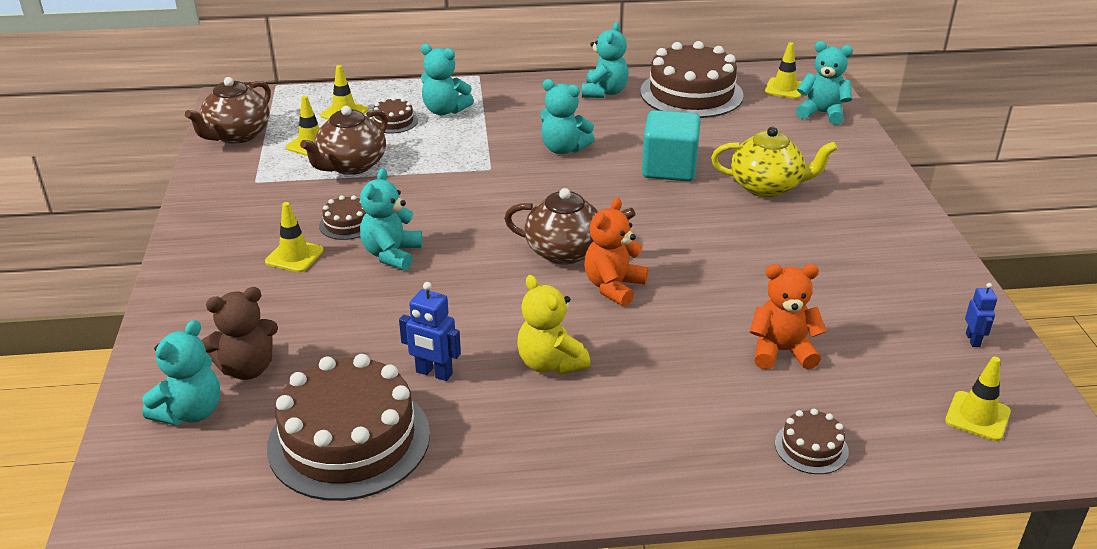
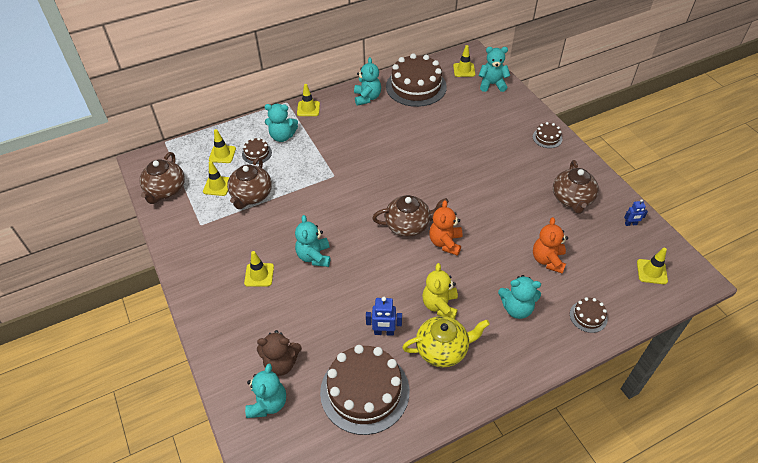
camera: 20 degrees left, 15 degrees up
(247, 368) = (281, 363): brown teddy bear -> brown teddy bear turned 45 degrees clockwise
(347, 224) = (275, 241): brown cake -> brown cake (547, 138)
(505, 88) = (308, 109): none -> yellow traffic cone
(550, 363) = (440, 305): yellow teddy bear -> yellow teddy bear turned 60 degrees clockwise
(563, 149) = (367, 149): turquoise teddy bear -> turquoise teddy bear (516, 308)
(669, 168) = (432, 148): turquoise cube -> none
(767, 187) = (489, 147): yellow teapot -> yellow teapot (442, 349)
(781, 351) = (547, 260): orange teddy bear -> orange teddy bear turned 60 degrees counterclockwise
(877, 282) = (572, 199): none -> brown teapot
(973, 340) = (630, 224): blue robot -> blue robot turned 105 degrees clockwise

